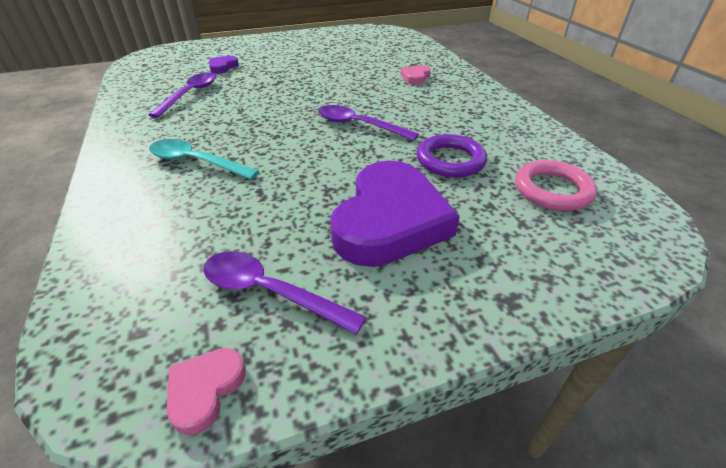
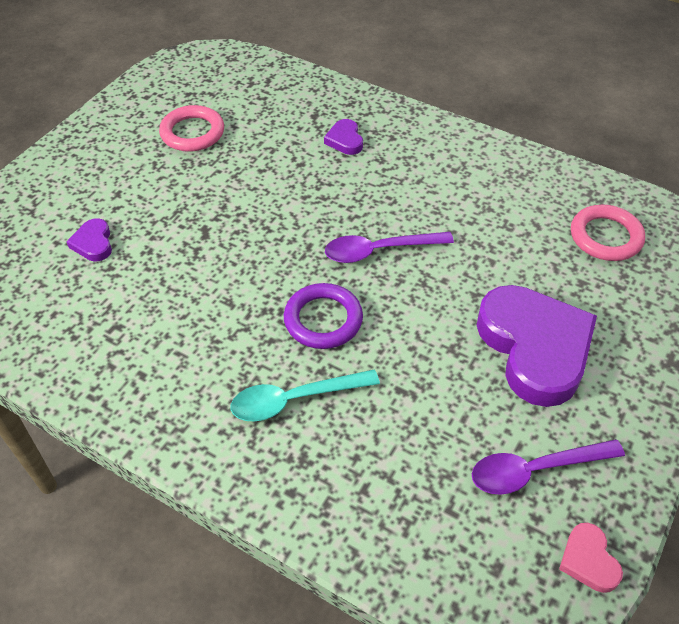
camera: 40 degrees left, 10 degrees up
(190, 94) = (130, 314): purple spoon -> none
(335, 50) = (192, 133): none -> pink ring
(415, 77) = (345, 140): pink heart -> purple heart
(450, 160) = (505, 249): purple ring -> purple ring (323, 319)

